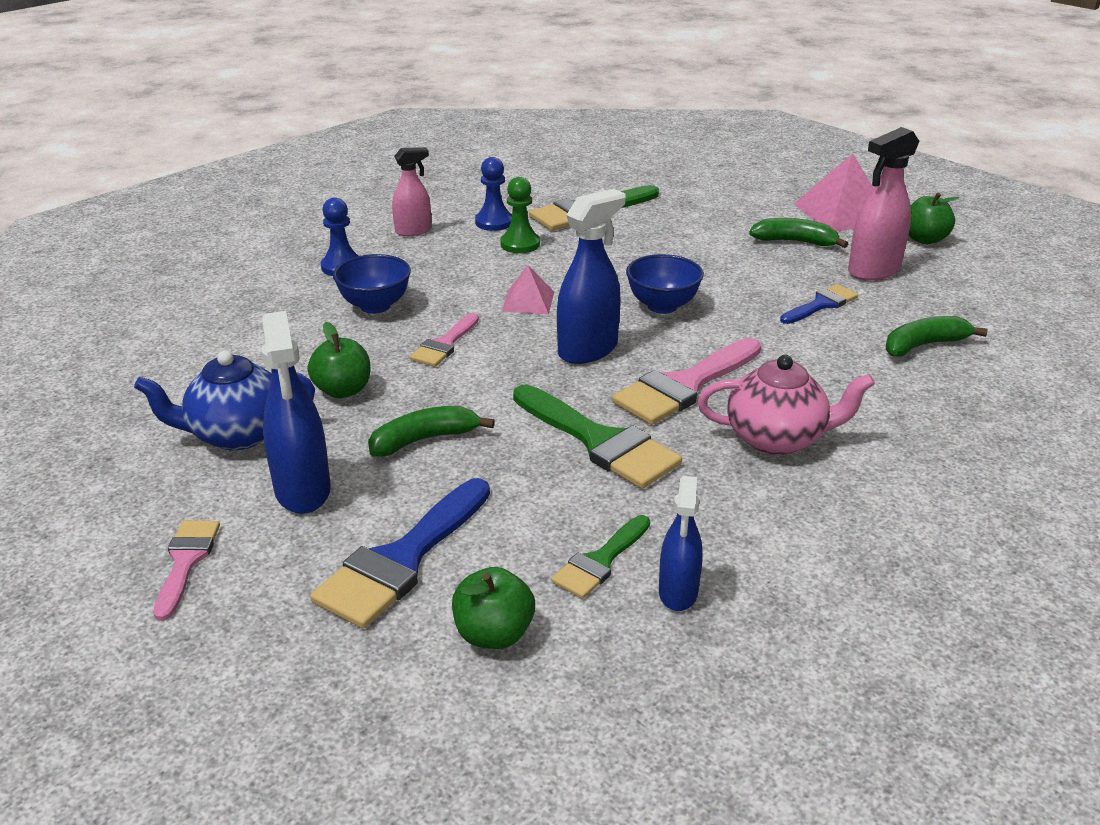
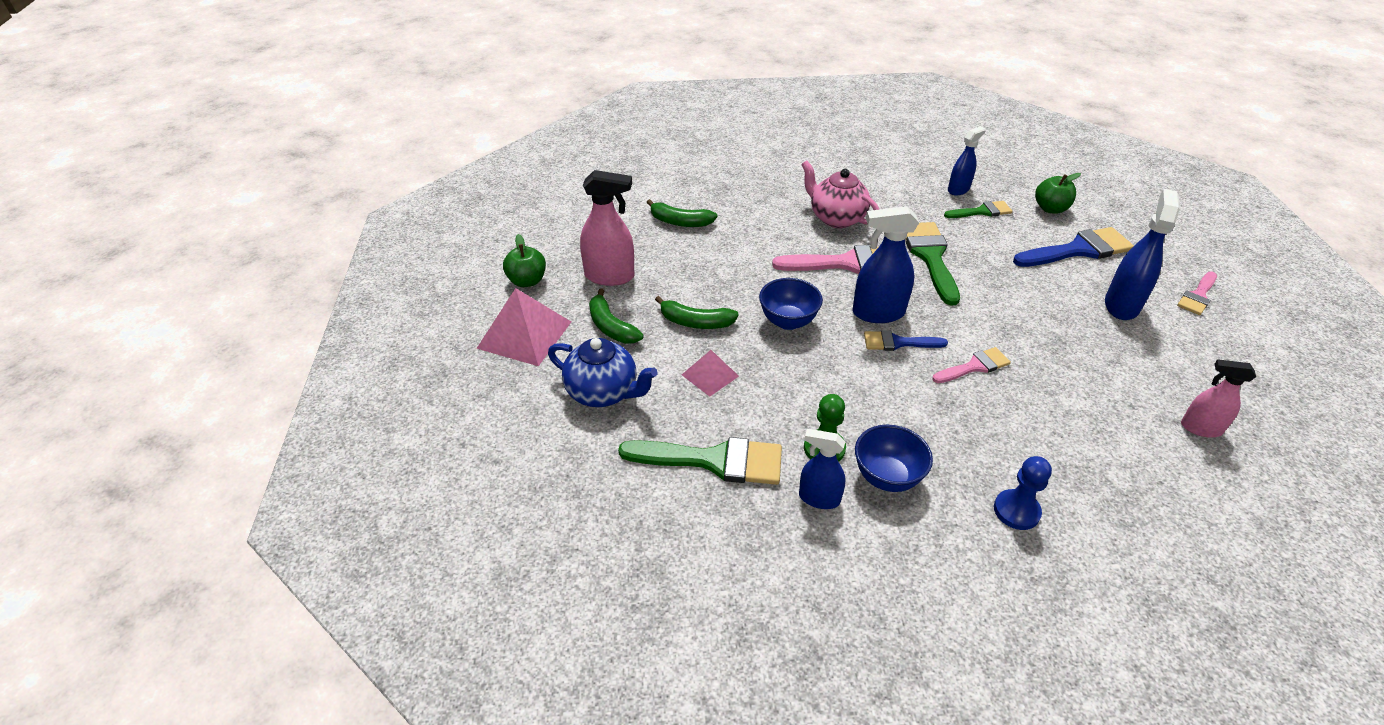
camera: 140 degrees left, 10 degrees up
(236, 435) = (1159, 361): blue teapot -> blue teapot (603, 392)
(343, 390) = (1071, 362): green apple -> none
(375, 306) = (1008, 436): blue bowl -> blue bowl (887, 477)
(413, 231) = (911, 532): pink spray bottle -> pink spray bottle (1200, 428)
(424, 439) = (1032, 303): green banana -> green banana (695, 322)
(494, 222) = (818, 498): blue pawn -> blue spray bottle
(528, 301) = (879, 375): pink pyramid -> pink pyramid (710, 375)
(821, 304) = (687, 271): blue brush -> blue brush (898, 342)

